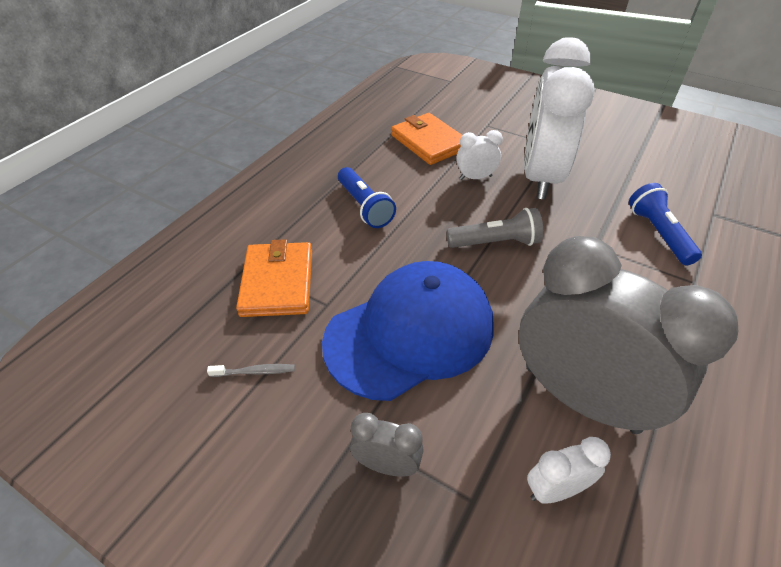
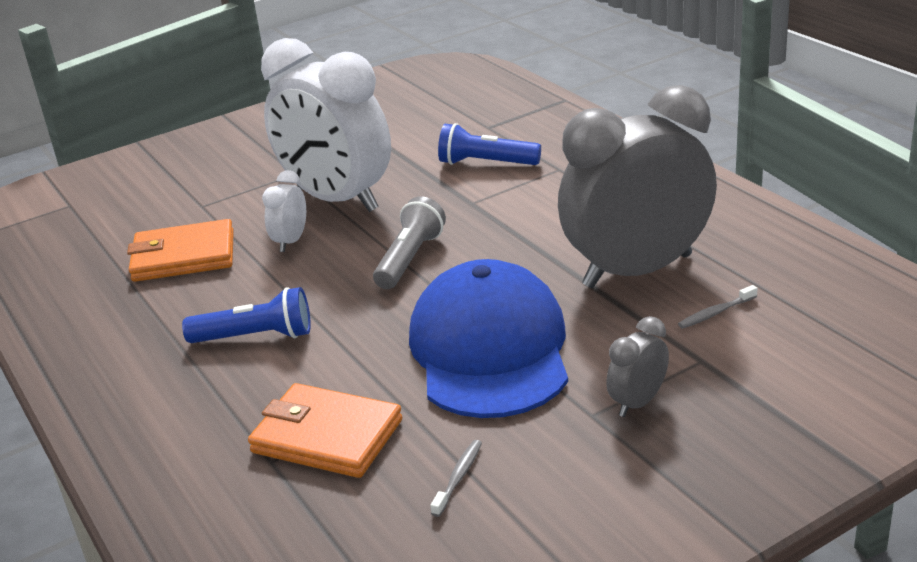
camera: 60 degrees left, 15 degrees down
(555, 489) = (715, 313): white clock -> grey toothbrush

